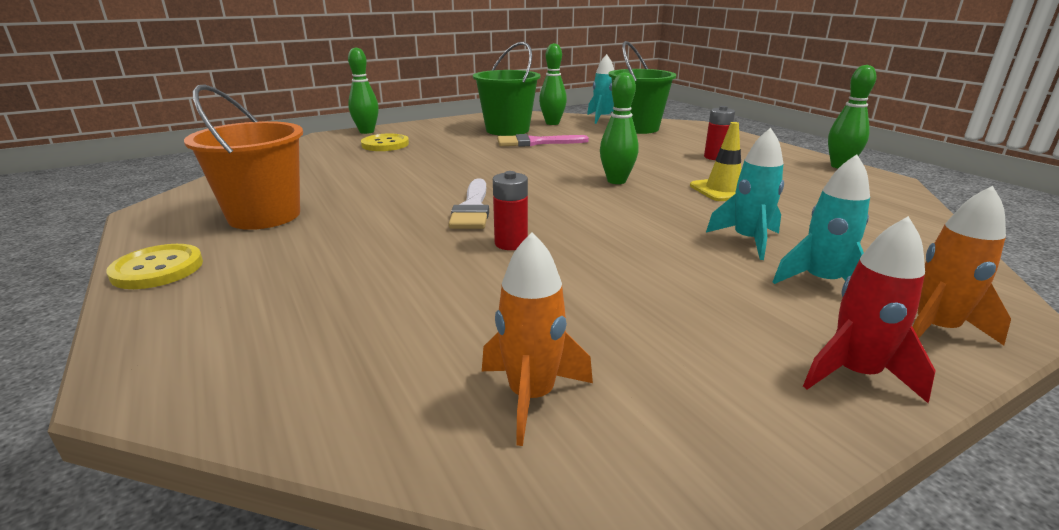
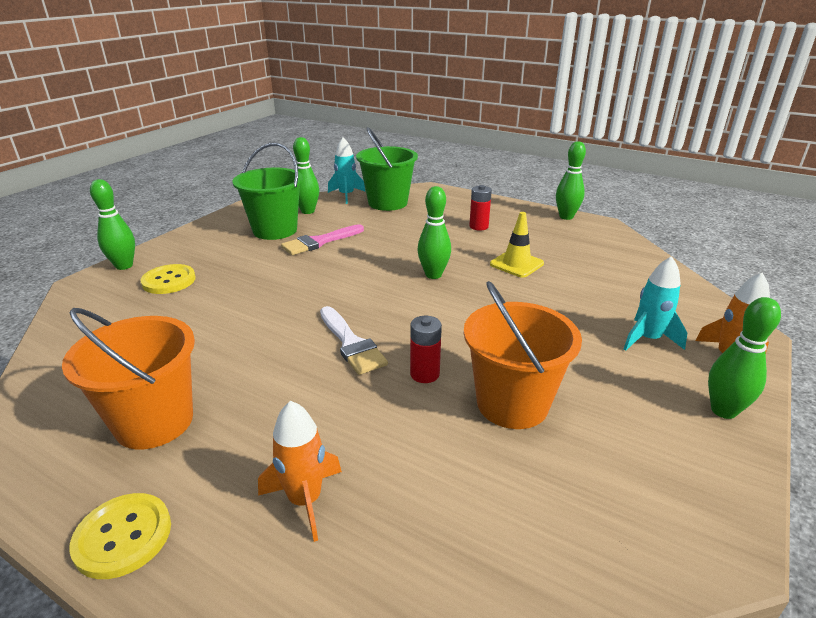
camera: 30 degrees left, 5 degrees up
(531, 396) = (585, 515): orange rocket -> orange rocket (305, 500)
(571, 287) = (512, 403): none -> orange bucket
(748, 241) = (577, 314): turquoise rocket -> none
(855, 374) = (723, 410): red rocket -> green bowling pin

